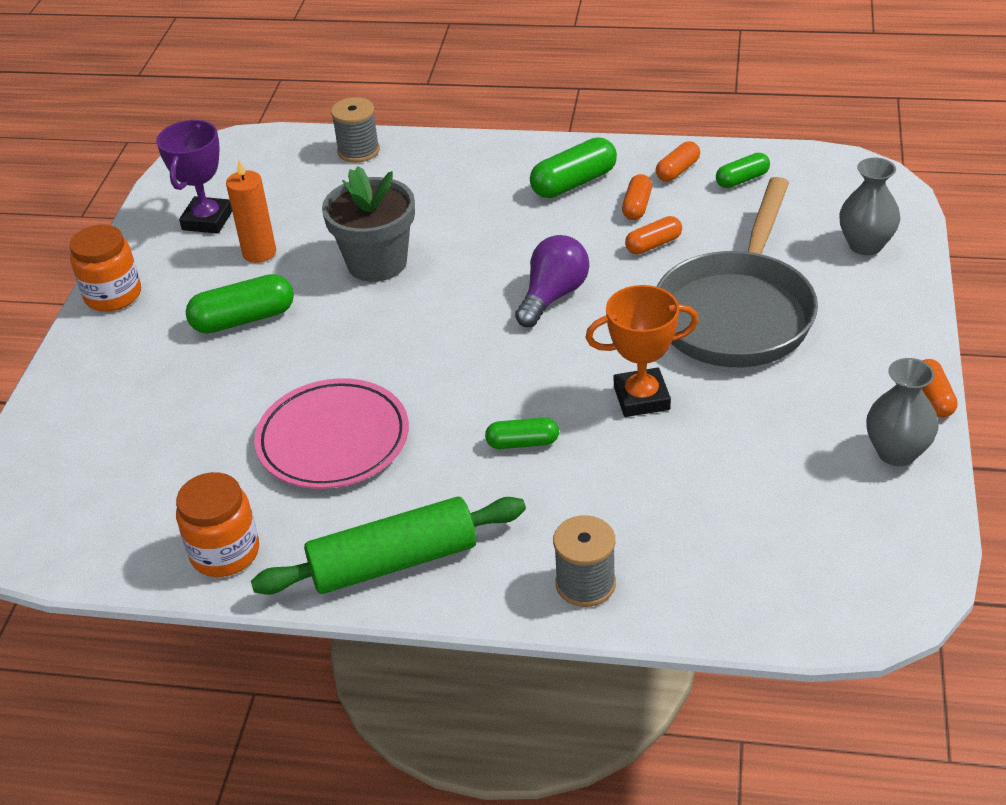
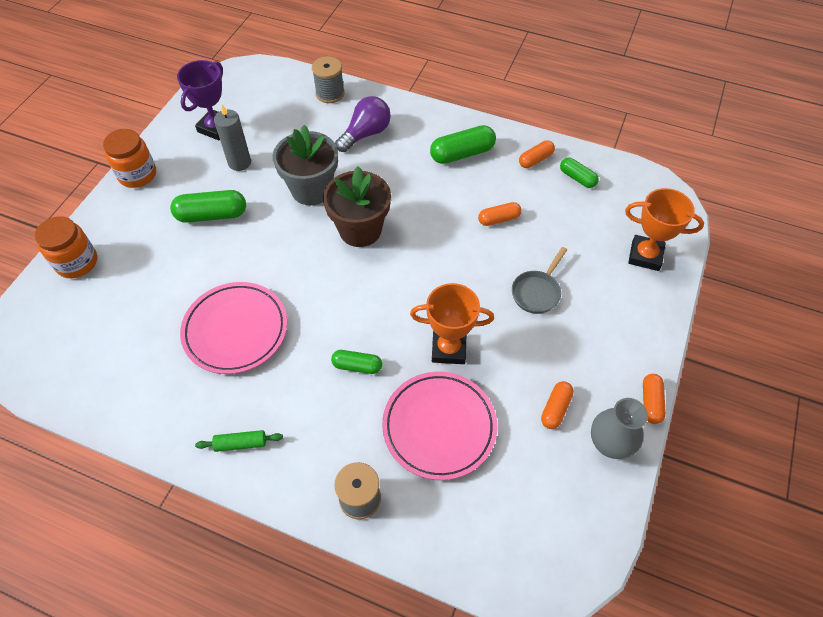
camera: 10 degrees right, 15 degrees up
(225, 552) = (137, 405): orange jar -> orange jar (77, 262)
(259, 253) = (239, 162): orange candle -> grey candle
(393, 562) = (241, 443): green rolling pin -> green rolling pin, size x0.45
(465, 294) = (360, 230): none -> brown flower pot
(553, 296) = (417, 246): purple light bulb -> purple light bulb (366, 134)
(637, 206) = (498, 183): orange capsule -> orange capsule (555, 409)
(663, 484) = (439, 427): none -> pink plate
(737, 312) = (537, 292): grey pan -> grey pan, size x0.43
(742, 180) = (577, 178): green capsule -> green capsule turned 60 degrees clockwise
(865, 245) = (645, 256): grey vase -> orange trophy

